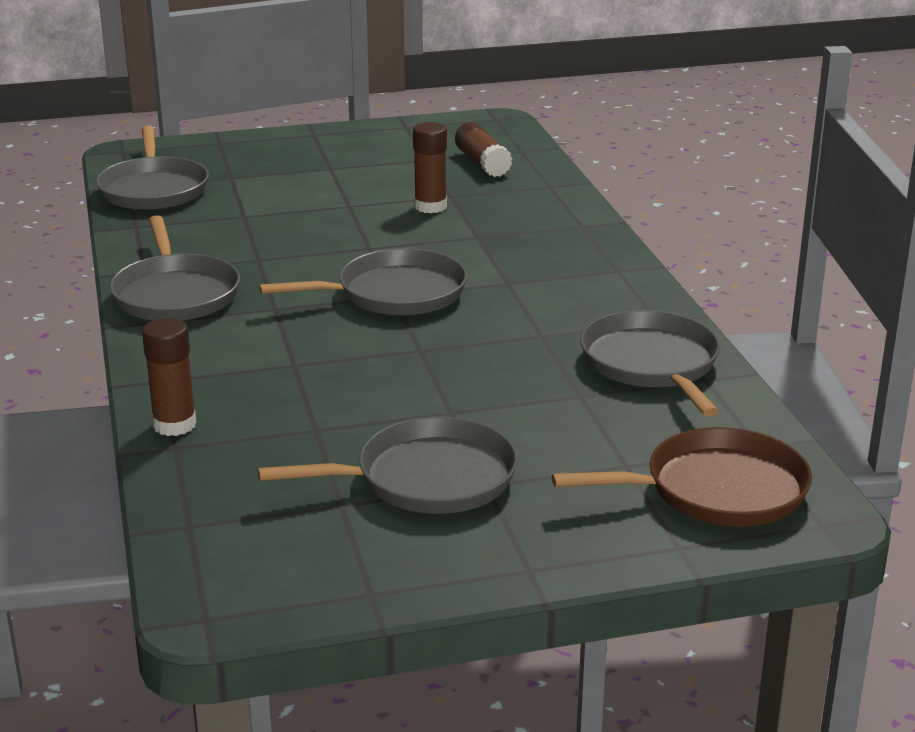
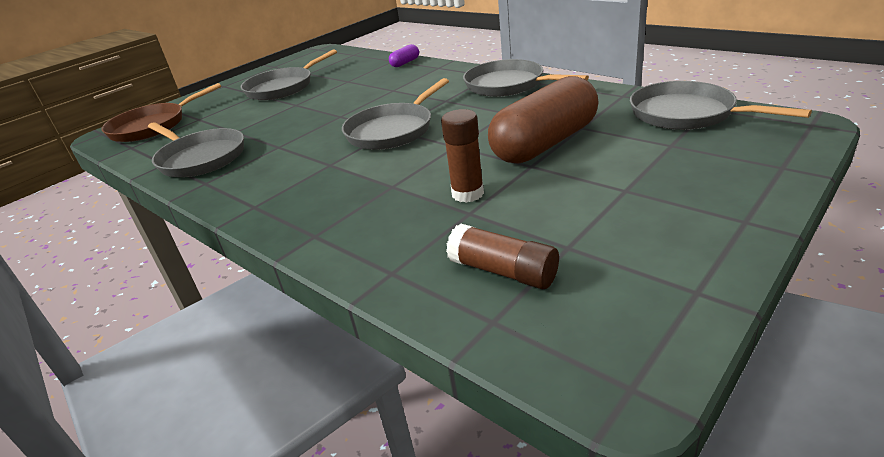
camera: 150 degrees right, 5 degrees up
(174, 425) = (405, 63): brown glue stick -> purple capsule
(301, 216) = (545, 143): none -> brown capsule

